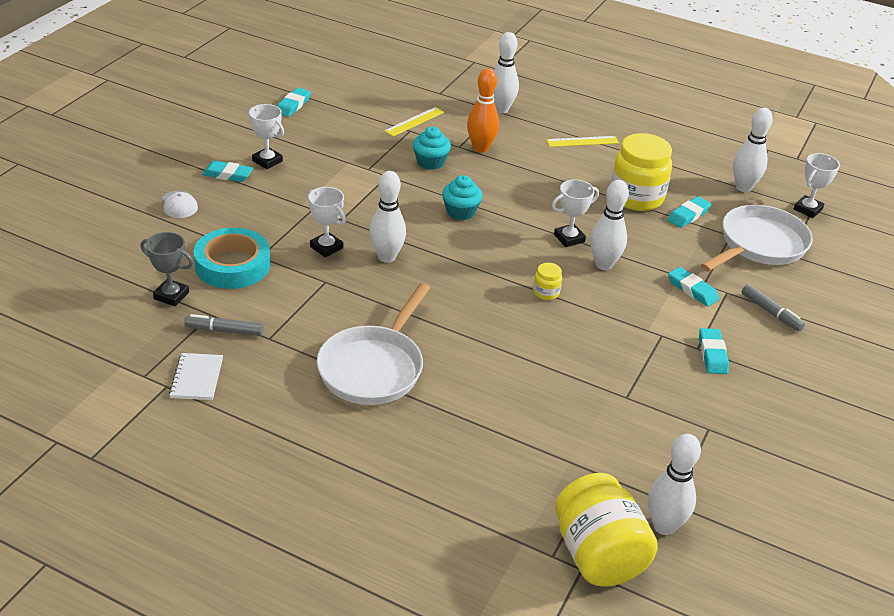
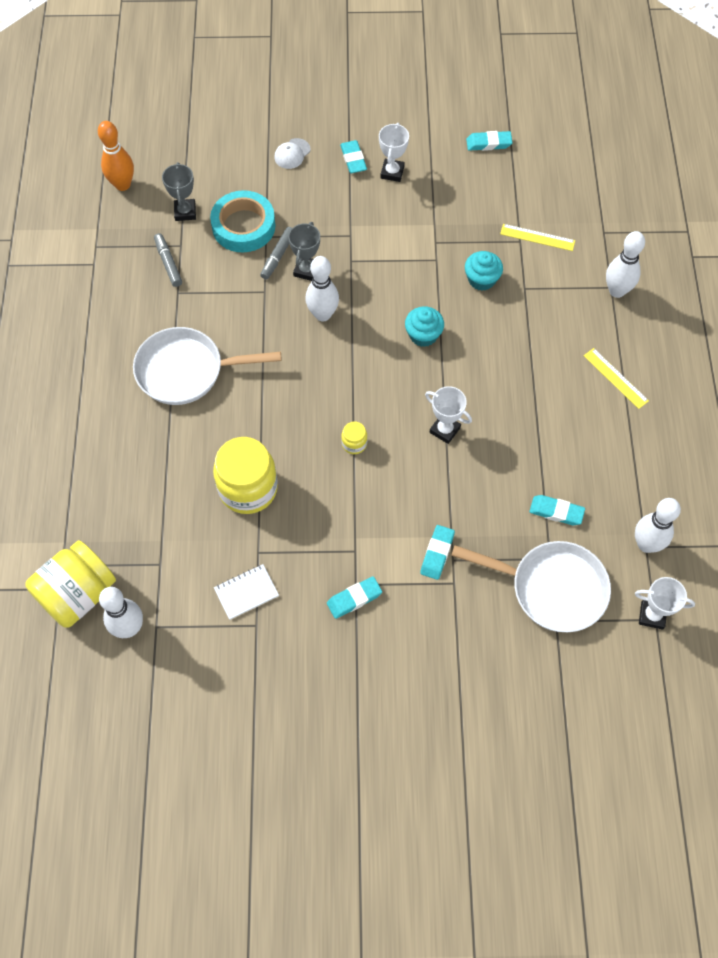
camera: 65 degrees right, 25 degrees up
(197, 378) = (111, 276): white notebook -> white notebook (246, 592)
(326, 247) = (306, 270): white trophy -> grey trophy
(480, 148) = (535, 305): orange bowling pin -> orange bowling pin (122, 185)
(603, 264) = (425, 471): white bowling pin -> none
(636, 197) = (553, 458): yellow jar -> yellow jar (248, 489)
(771, 312) = (448, 629): grey marker -> grey marker (278, 256)

